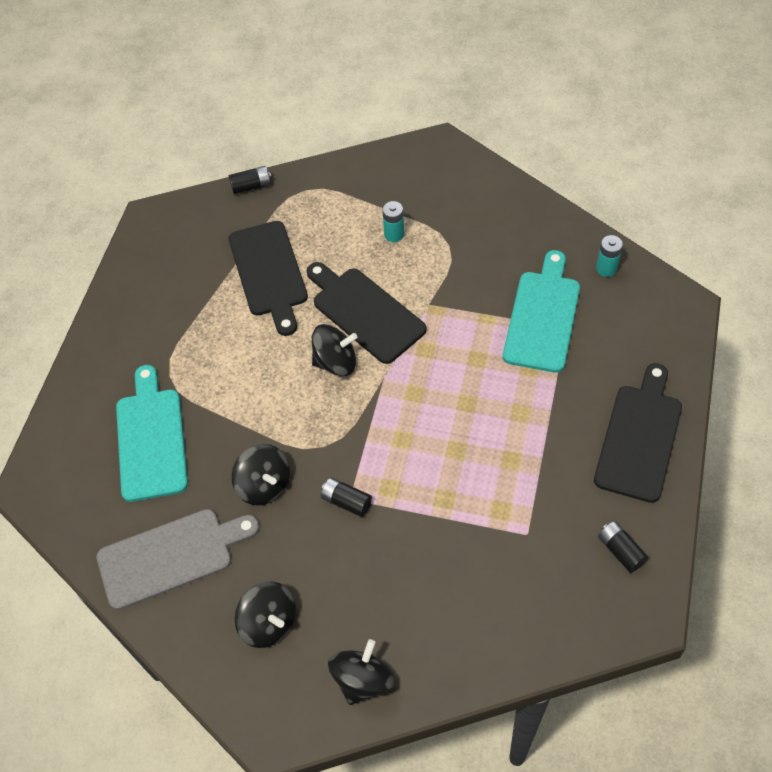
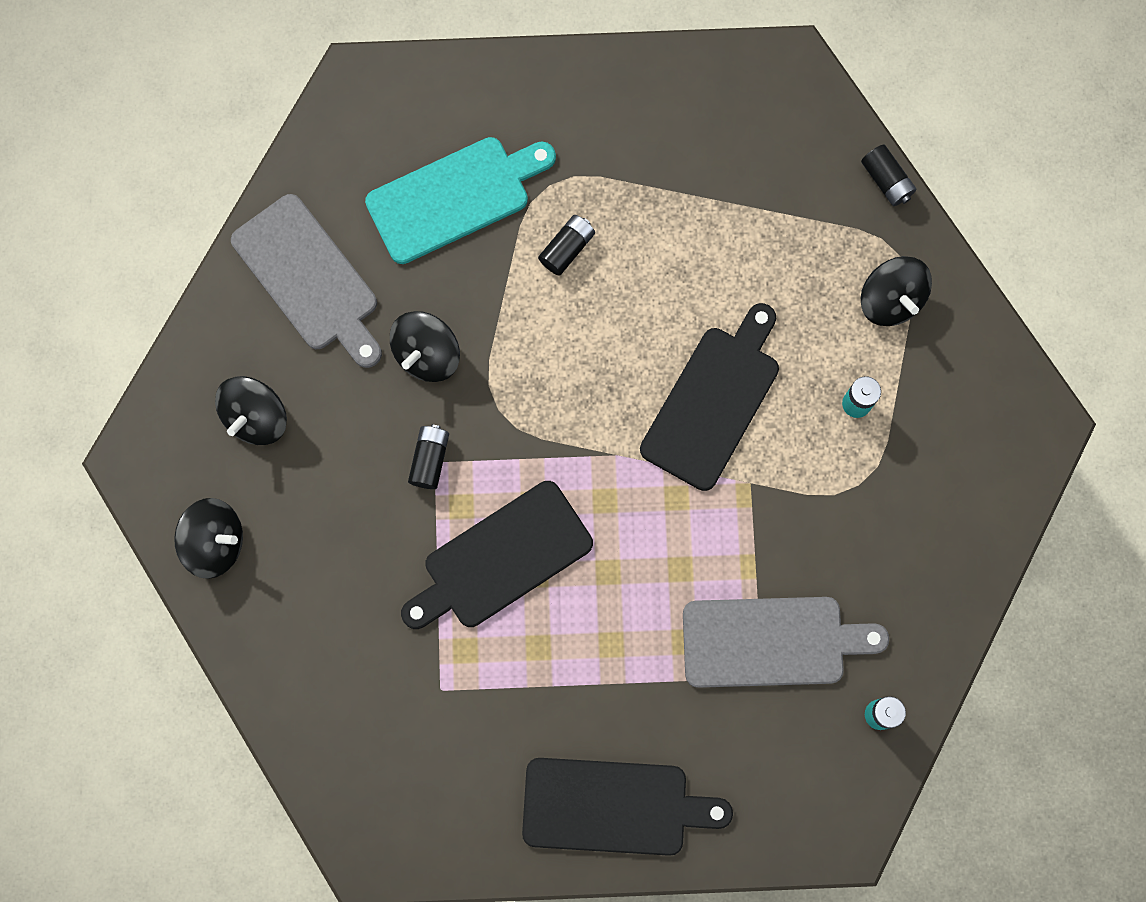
camera: 70 degrees right, 20 degrees up
(269, 273) = (743, 255): black cutting board -> black cutting board (501, 558)
(335, 362) = (625, 387): black spinning top -> black spinning top (890, 300)
(542, 316) = (771, 642): turquoise cutting board -> grey cutting board
(620, 551) = (446, 809): black battery -> black battery (567, 249)

